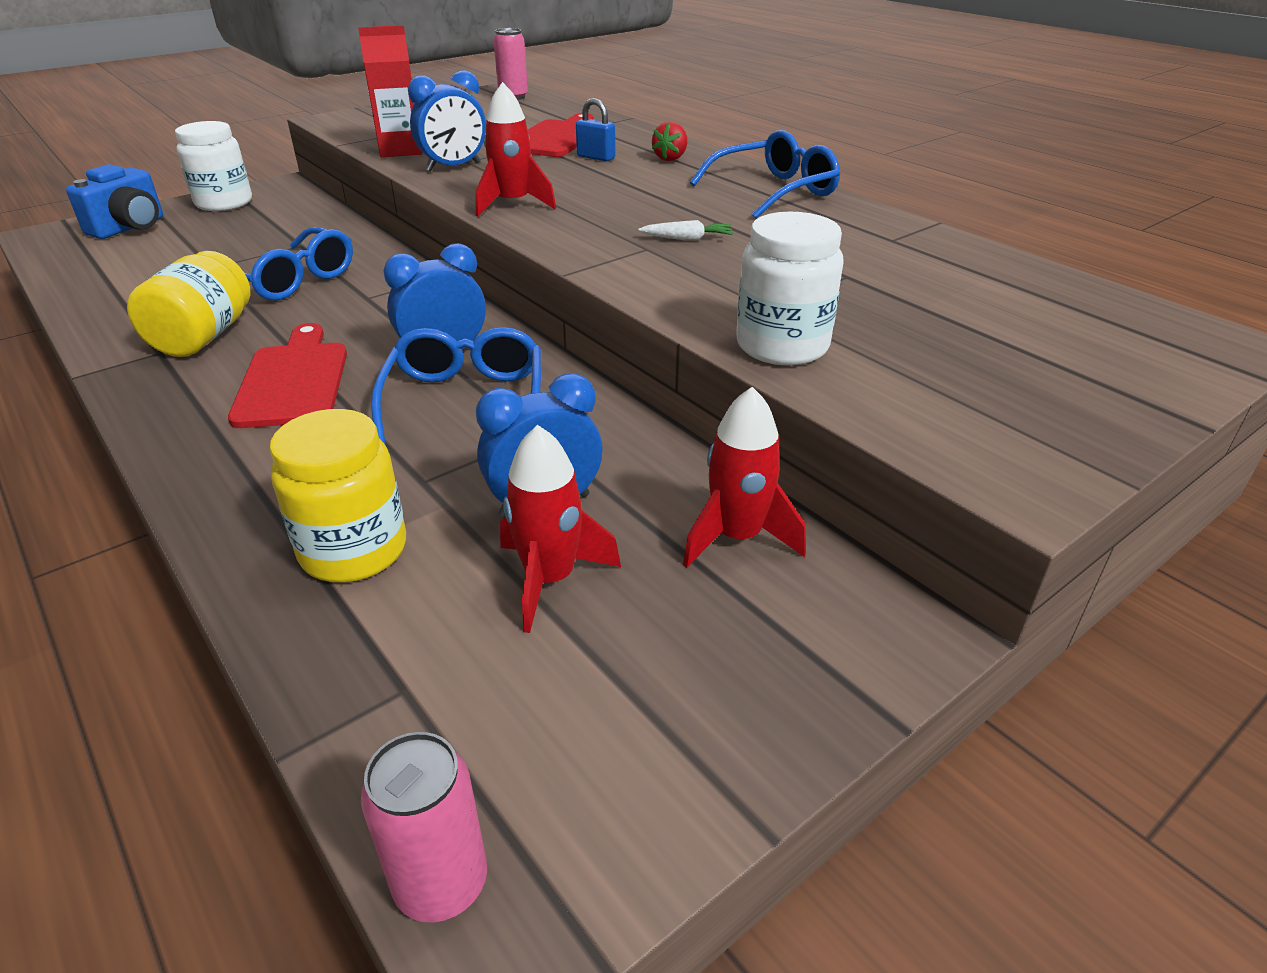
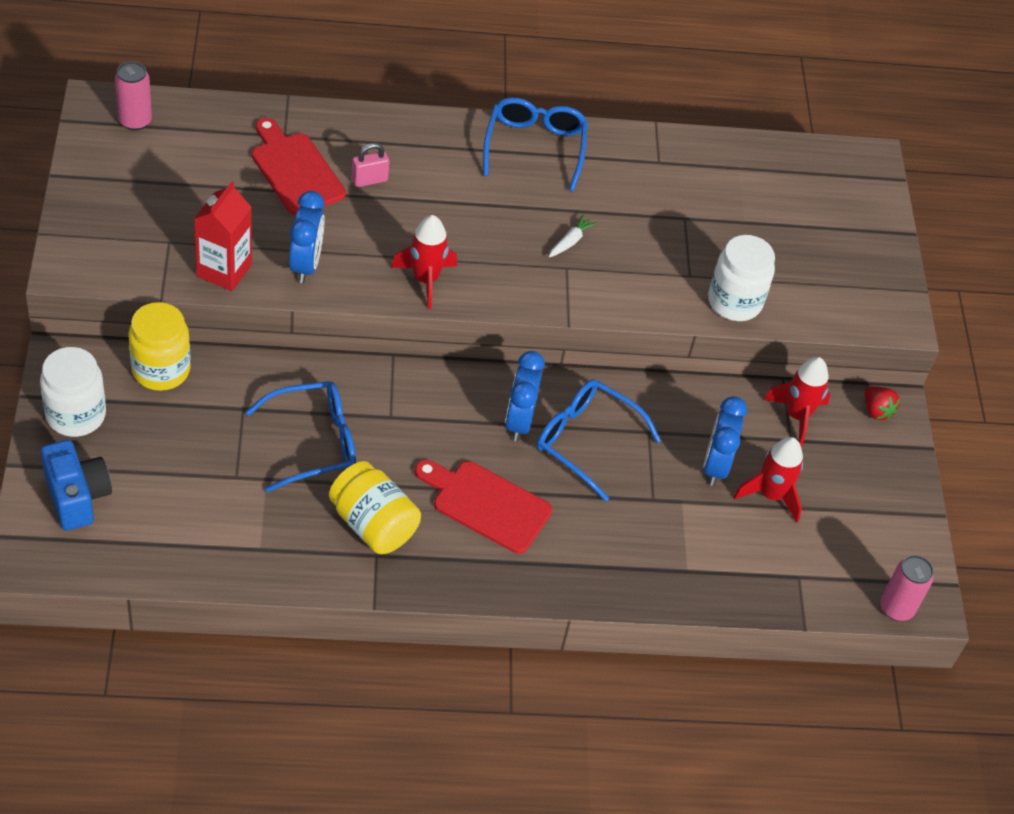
camera: 60 degrees left, 15 degrees up
(354, 550) = (691, 551): yellow jar -> yellow jar (161, 370)
(596, 157) = (369, 180): blue padlock -> pink padlock
(670, 158) = (415, 146): red strawberry -> red strawberry (876, 411)

